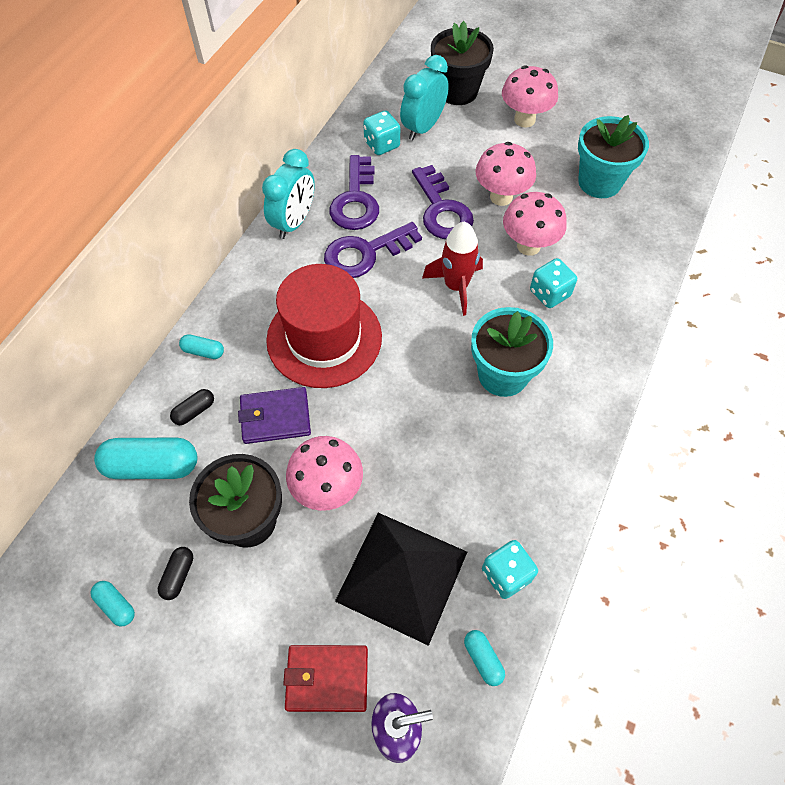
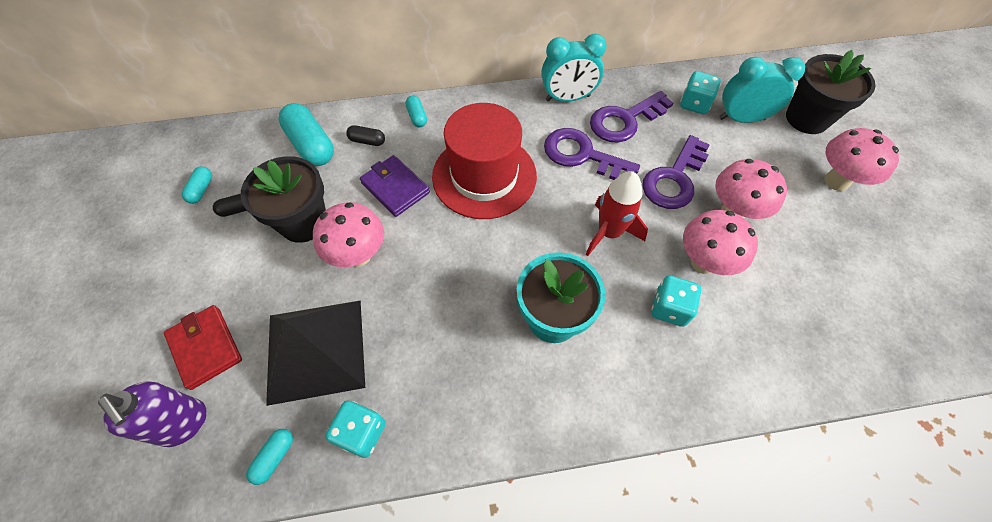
camera: 55 degrees right, 0 degrees up
(599, 182) = (837, 280): turquoise flower pot -> none

